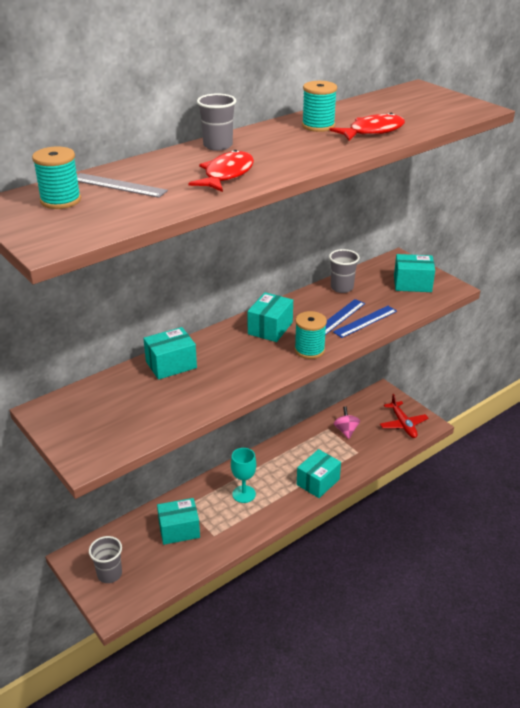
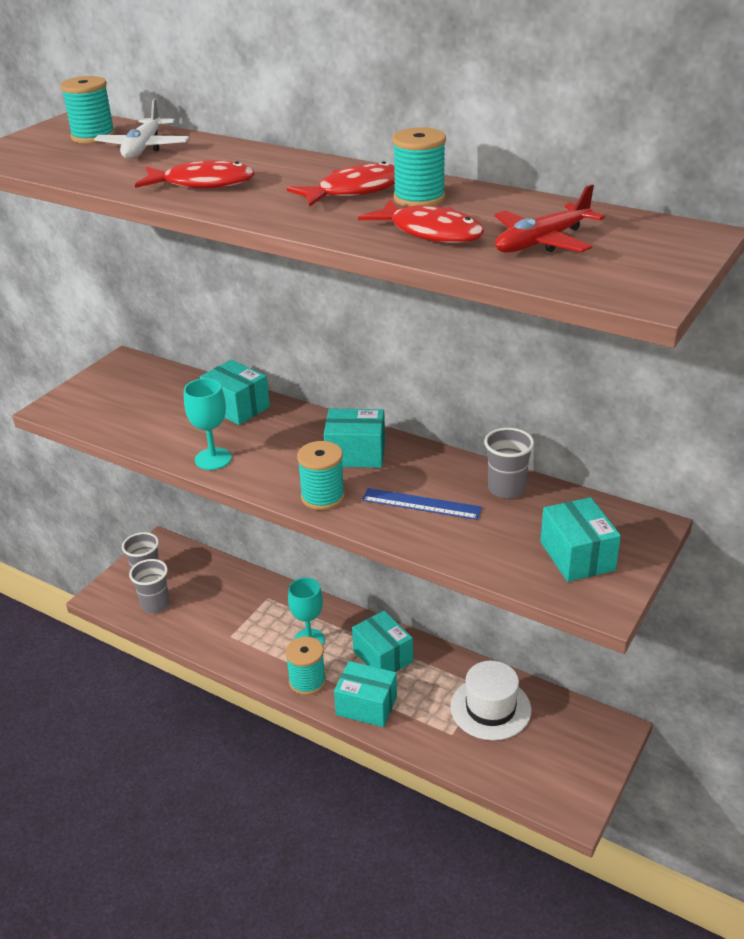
camera: 70 degrees right, 0 degrees up
(118, 185) = (143, 148): grey ruler -> white plane
(179, 530) = (228, 605): turquoise box -> turquoise box (383, 656)
(218, 145) = (294, 163): grey cup -> grey cup (155, 604)
(232, 387) = (213, 459): none -> turquoise goblet
(282, 504) = (307, 681): none -> turquoise spool
(289, 138) = (354, 191): none -> red fish
(346, 431) = (490, 708): pink spinning top -> white hat
(365, 321) = (427, 530): blue ruler -> none
(403, 424) = (550, 774): red plane -> red plane (543, 241)

